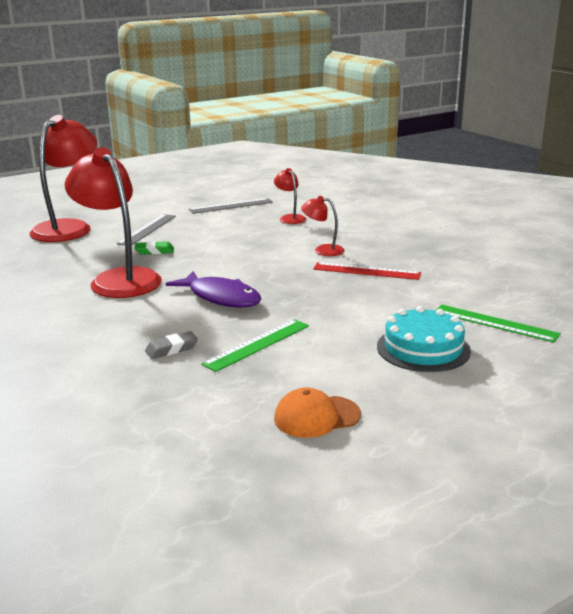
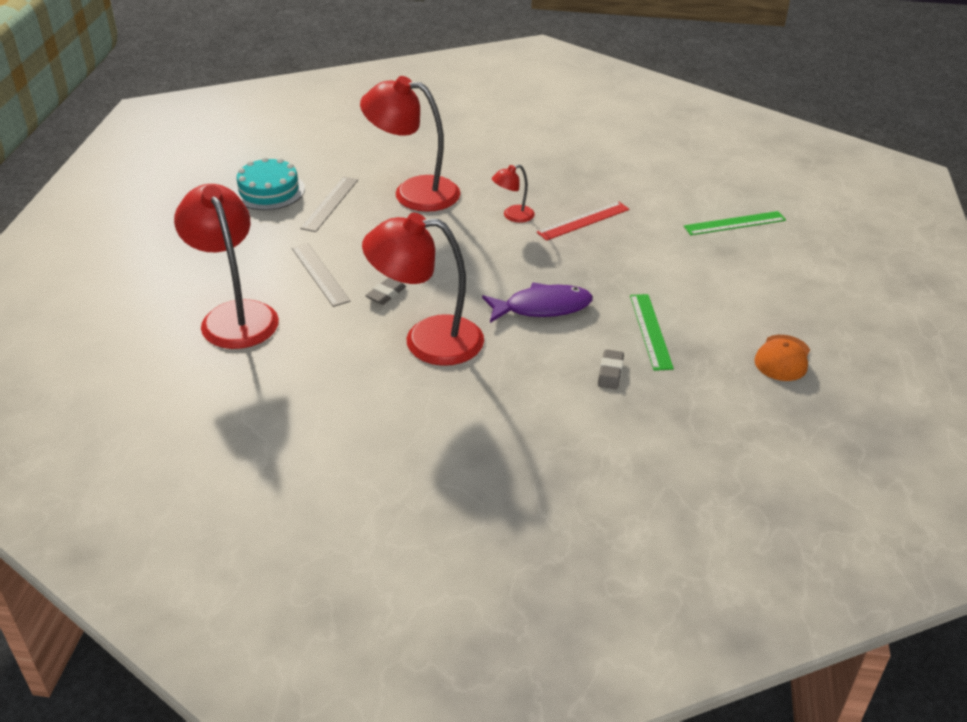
camera: 50 degrees left, 15 degrees up
(154, 251) = (386, 294): green eraser -> grey eraser
(290, 218) = (413, 192): red lamp -> red lamp, size x2.15
(423, 348) = (738, 269): turquoise cake -> turquoise cake (269, 191)

